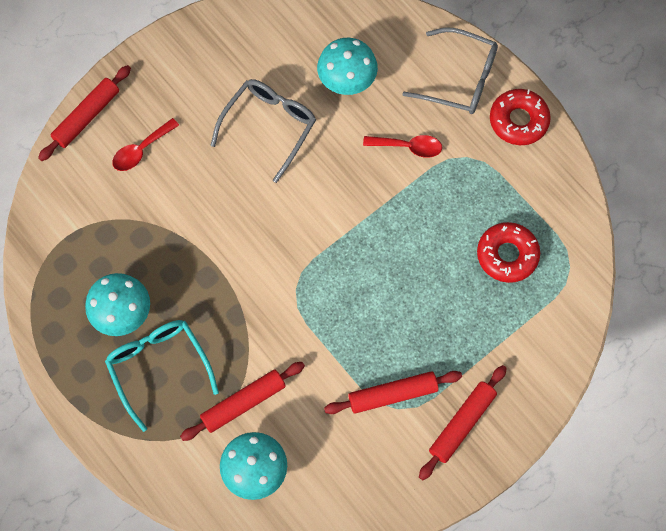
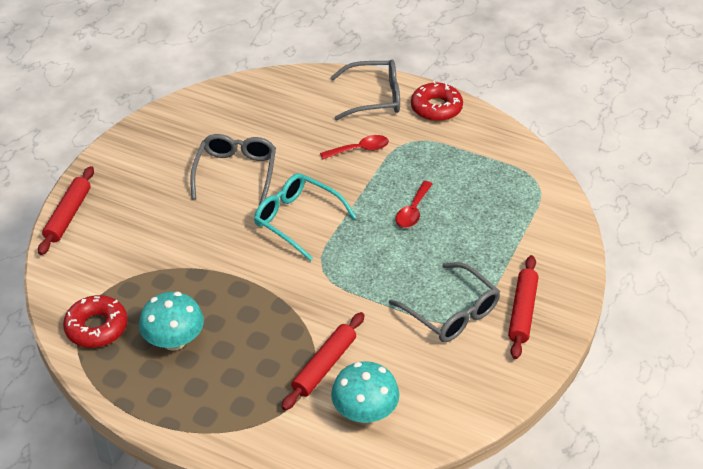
camera: 25 degrees left, 25 degrees down
(141, 150) = (130, 222): red spoon -> red spoon (413, 211)
(159, 367) = (231, 368): turquoise glasses -> turquoise glasses (297, 220)
(347, 80) = (283, 125): turquoise mushroom -> none
(392, 394) = (451, 312): red rolling pin -> grey glasses
(507, 255) = (483, 190): red donut -> red donut (97, 327)

